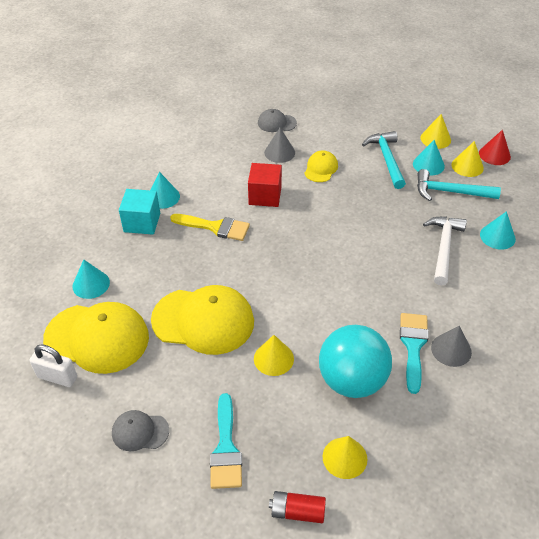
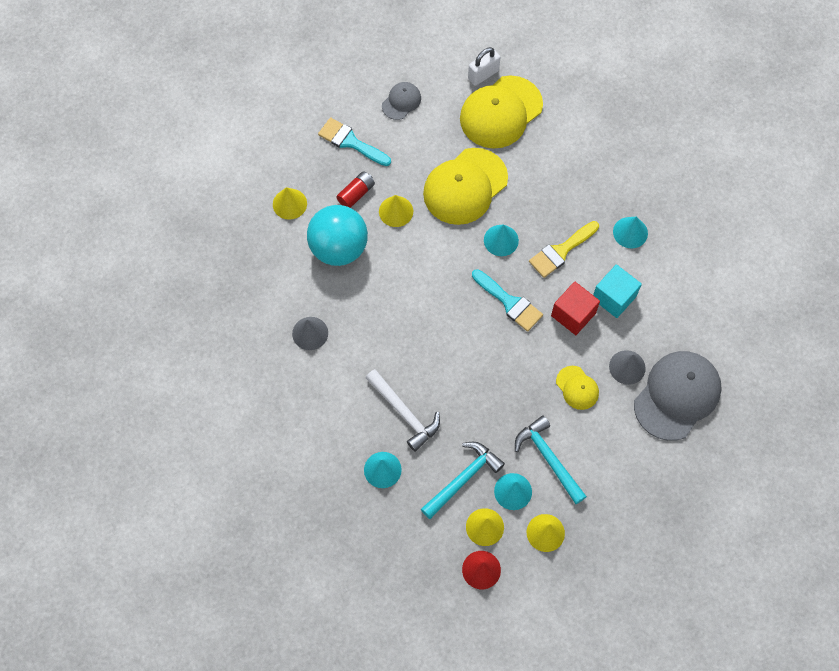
camera: 125 degrees right, 20 degrees up
(91, 284) = (559, 131): turquoise cone -> turquoise cone (501, 240)
(142, 222) = (607, 199): turquoise cube -> turquoise cube (614, 297)
(276, 123) = (677, 395): grey cap -> grey cap, size x2.04
(297, 512) = (279, 155): red battery -> red battery (356, 194)
(386, 159) = (548, 458): turquoise hammer -> turquoise hammer turned 150 degrees counterclockwise
(413, 346) = (333, 310): turquoise brush -> turquoise brush (509, 302)

